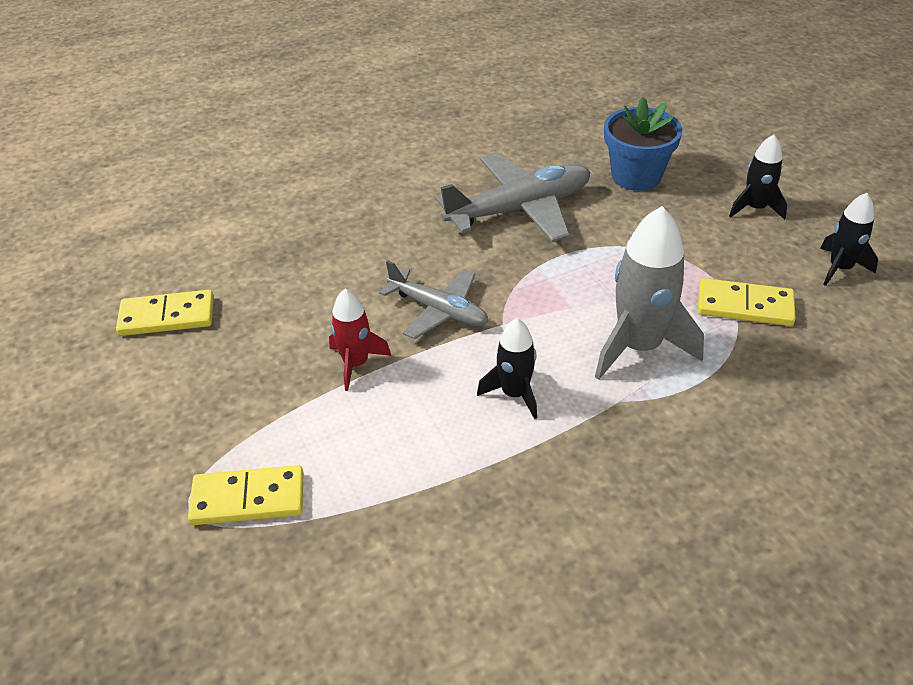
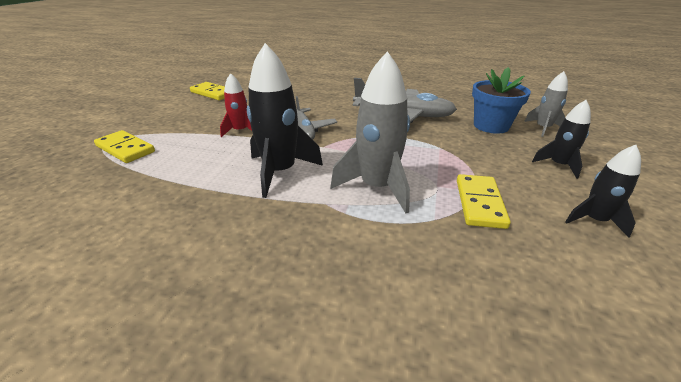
camera: 40 degrees right, 10 degrees down
(514, 394) = (280, 172): black rocket -> black rocket, size x1.74
(689, 151) = (543, 128): none -> grey rocket
(744, 306) = (480, 203): yellow domino -> yellow domino turned 45 degrees clockwise

